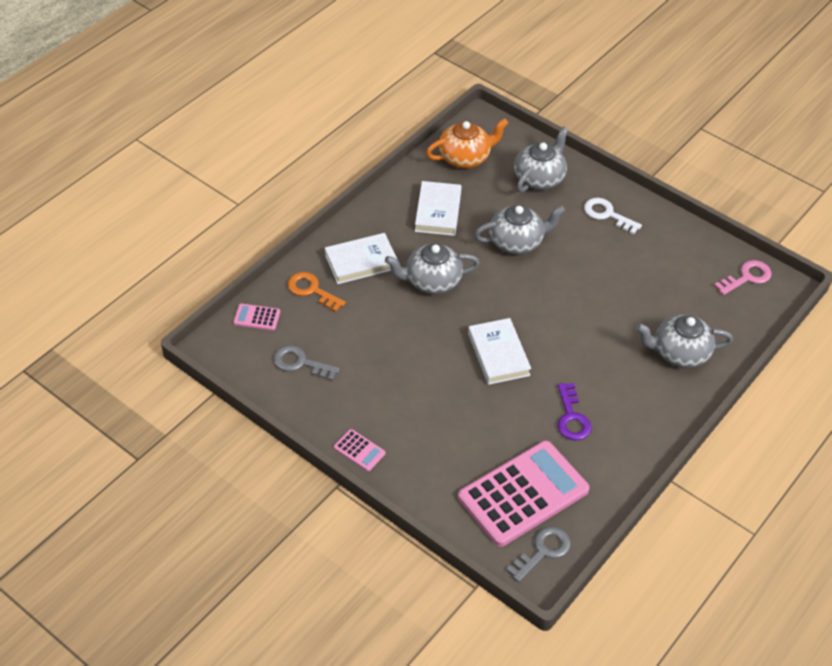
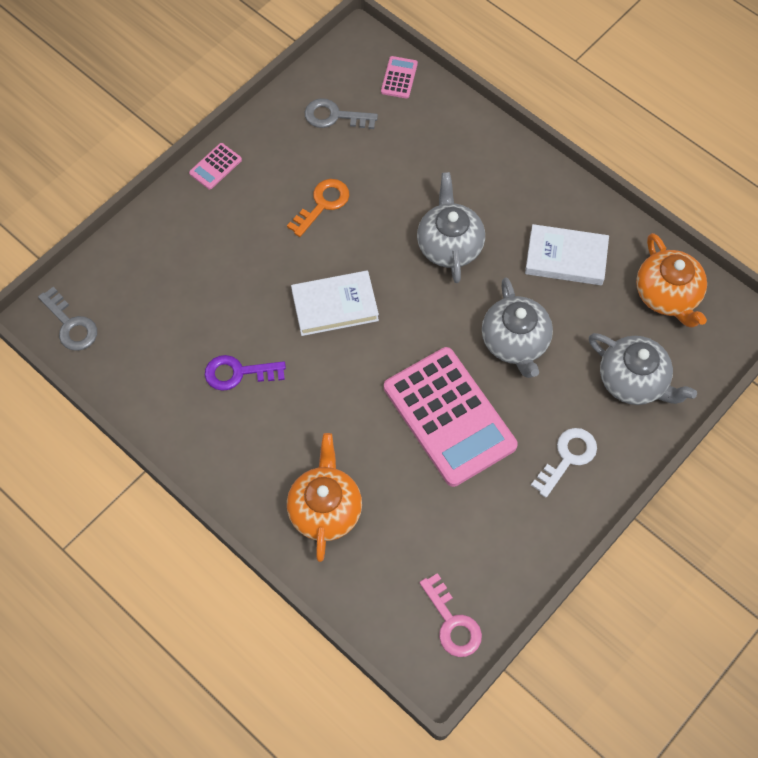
camera: 95 degrees right, 15 degrees up
(300, 363) = (334, 116): grey key -> grey key turned 105 degrees counterclockwise
(311, 290) = (437, 127): orange key -> orange key (323, 204)
(361, 262) = (481, 175): white book -> none
(523, 494) = (143, 313): pink calculator -> pink calculator (449, 416)
(679, 353) = (325, 509): grey teapot -> orange teapot

